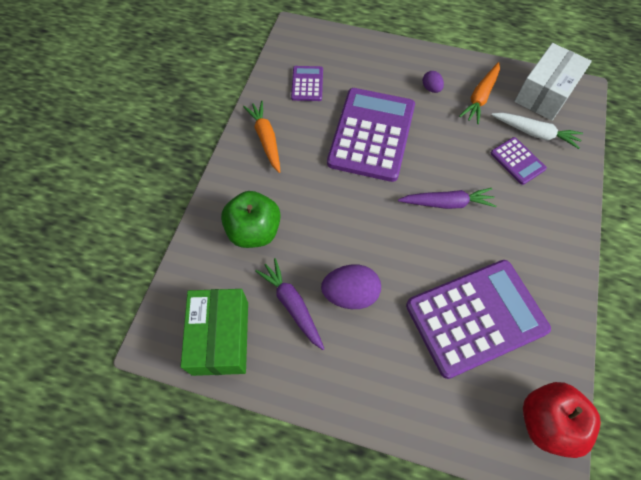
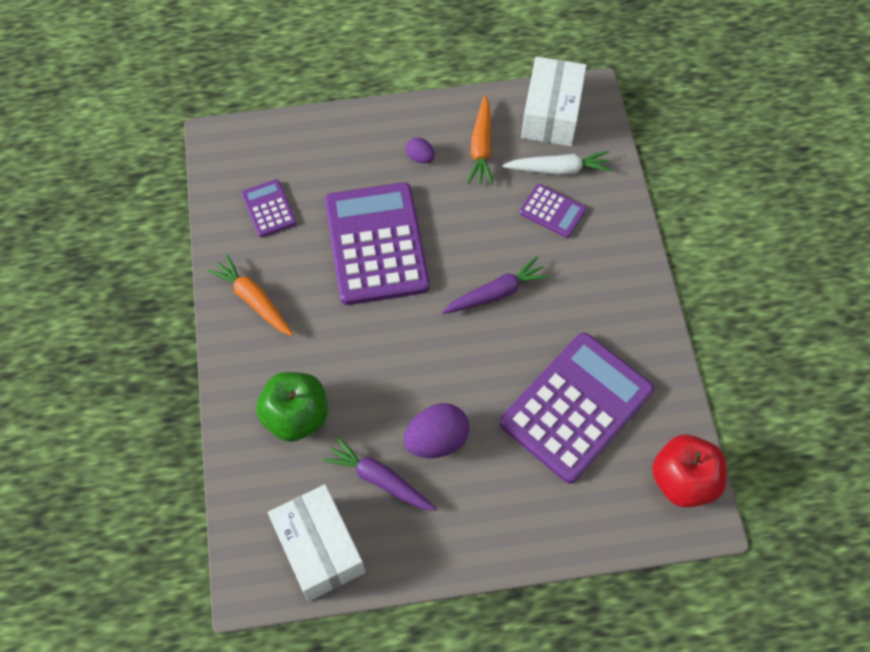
camera: 25 degrees left, 0 degrees up
(221, 337) = (319, 548): green box -> white box

